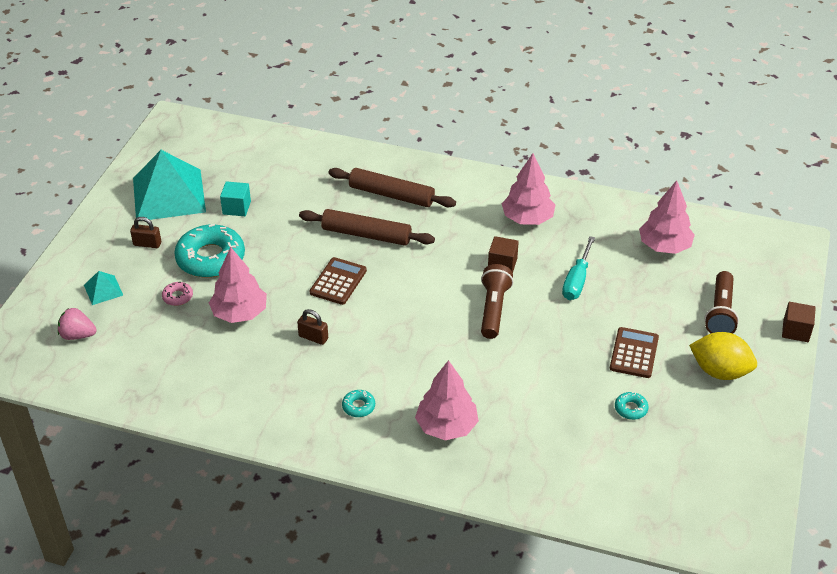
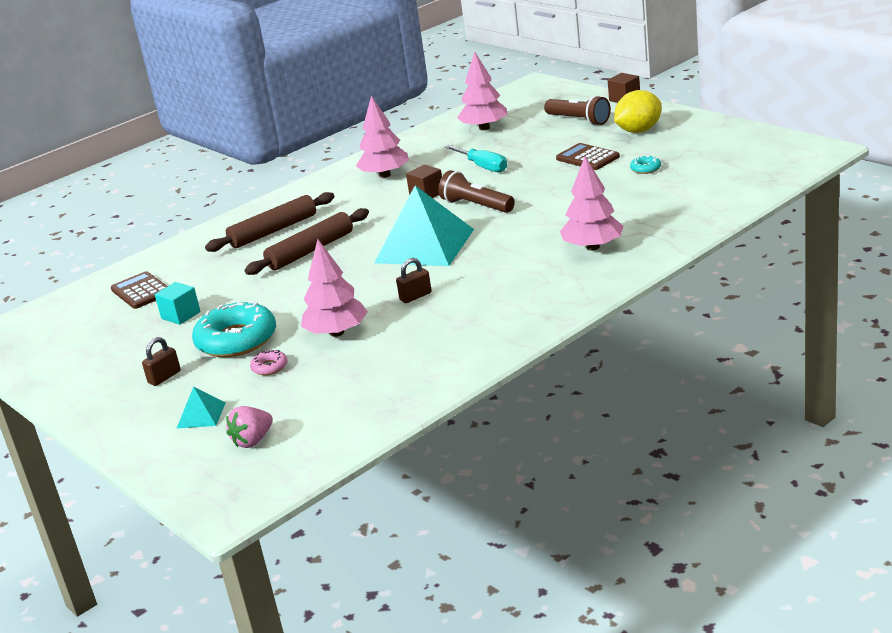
camera: 55 degrees left, 15 degrees down
(168, 194) = (104, 354): turquoise pyramid -> turquoise pyramid (424, 246)
(338, 281) = (356, 273): brown calculator -> brown calculator (141, 291)
(358, 406) = (528, 285): turquoise donut -> none

